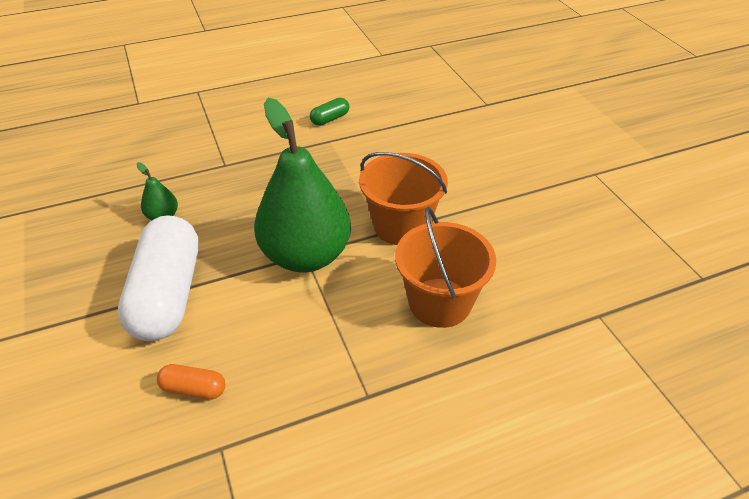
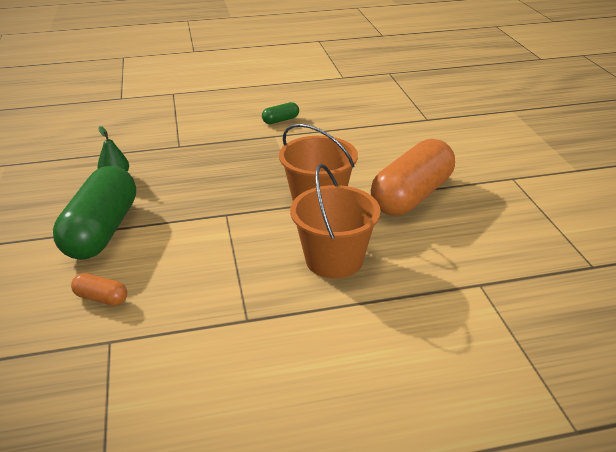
camera: 10 degrees right, 10 degrees down
(167, 294) = (101, 231): white capsule -> green capsule
(306, 255) = (227, 215): green pear -> none
(498, 208) = (412, 196): none -> orange capsule

